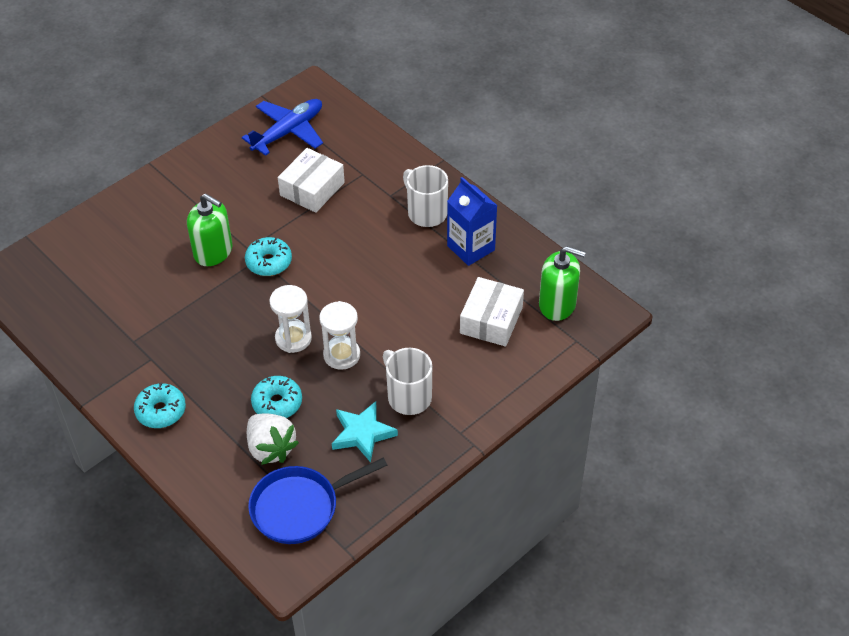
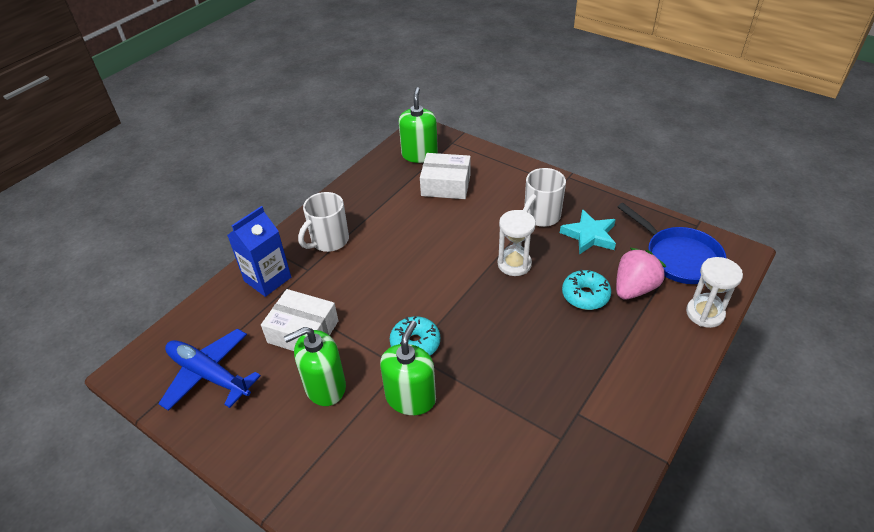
camera: 100 degrees left, 5 degrees down
(161, 411) = (637, 383): turquoise donut -> none
(247, 200) = (325, 386): none -> green soap dispenser
(271, 448) = (634, 288): white strawberry -> pink strawberry
(293, 338) = (507, 301): white hourglass -> white hourglass (705, 313)
(471, 248) = (368, 207): blue carton -> blue carton (267, 279)

